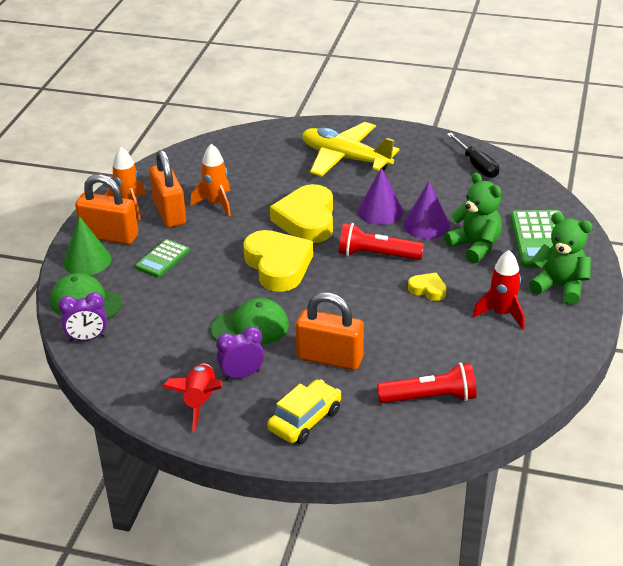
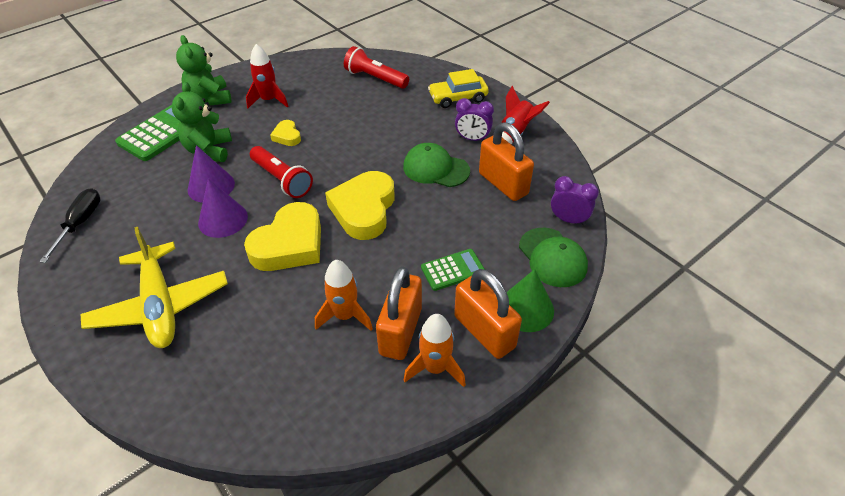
camera: 145 degrees left, 10 degrees up
(330, 358) = (405, 123): orange padlock -> orange padlock (503, 184)

